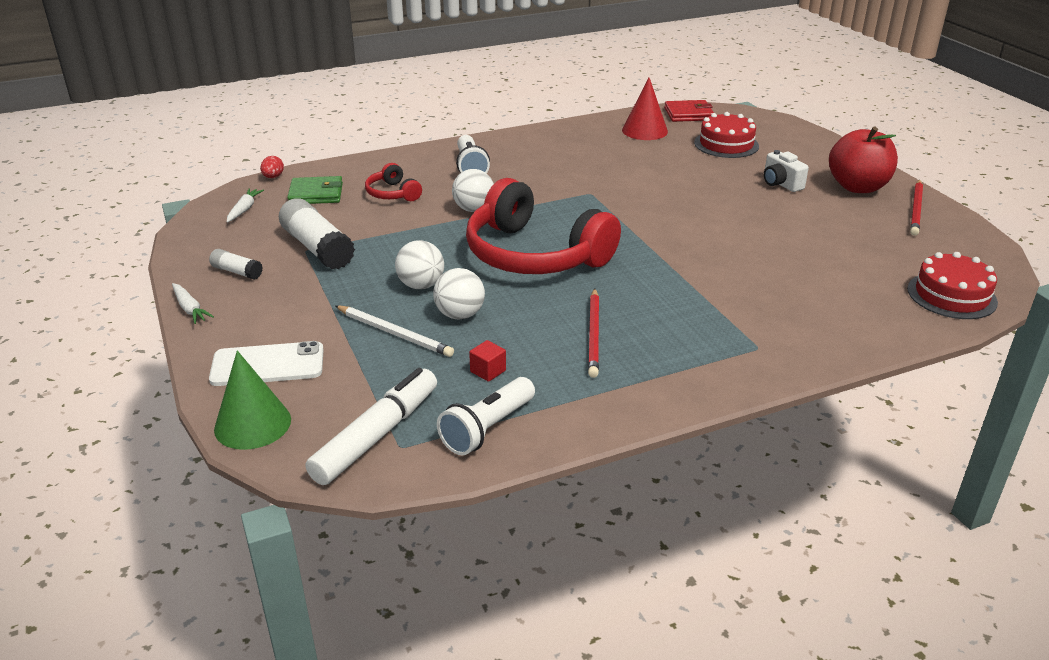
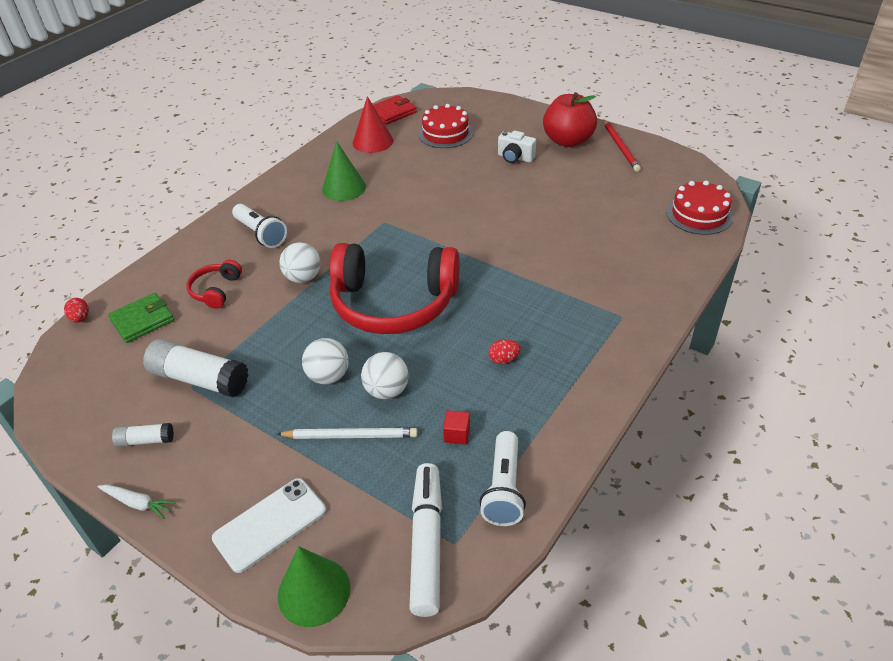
camera: 30 degrees left, 10 degrees up
(244, 209) = (86, 368): white carrot -> none
(392, 193) = (216, 290): red headphones -> red headphones turned 75 degrees clockwise
(580, 157) = (344, 188): none -> green cone
(594, 334) = (504, 359): red pencil -> red egg

